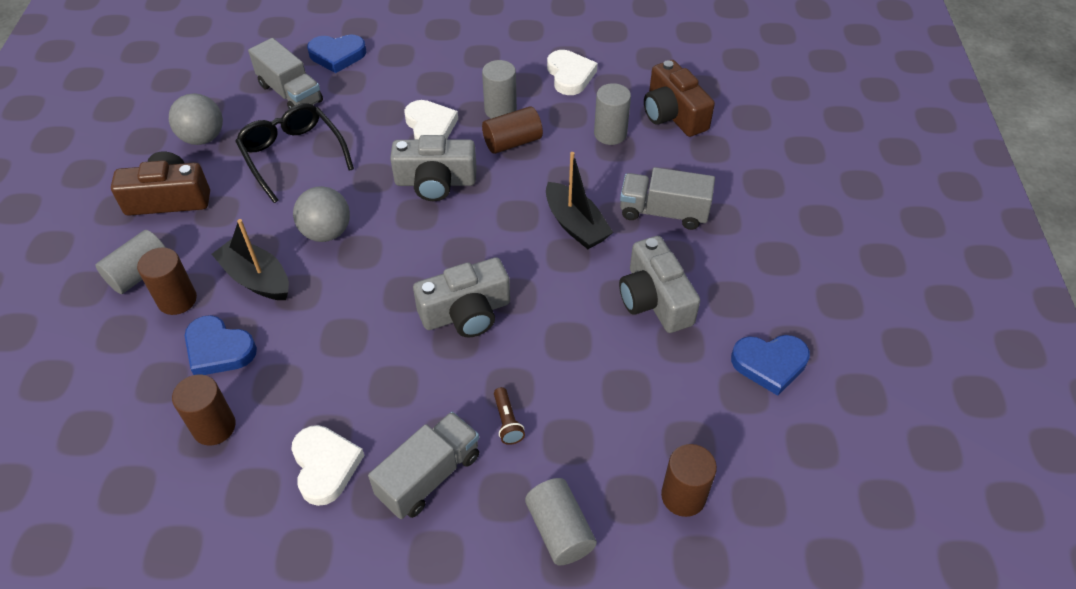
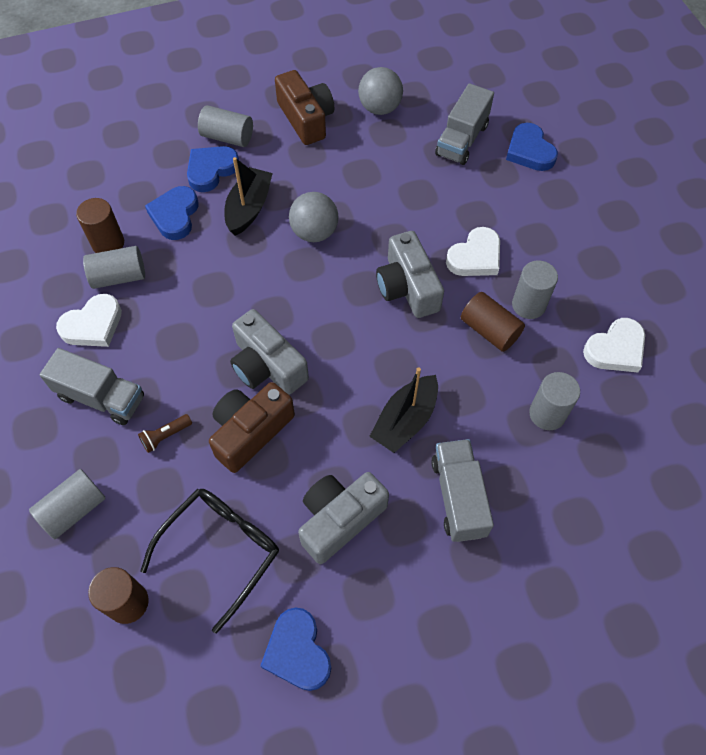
camera: 70 degrees right, 10 degrees up
(177, 300) = (211, 170): brown cylinder -> blue heart
(271, 425) = (119, 276): none -> grey cylinder
(292, 155) = (389, 173): black glasses -> black glasses (221, 550)
(673, 114) = (612, 468): brown camera -> brown camera (250, 432)

